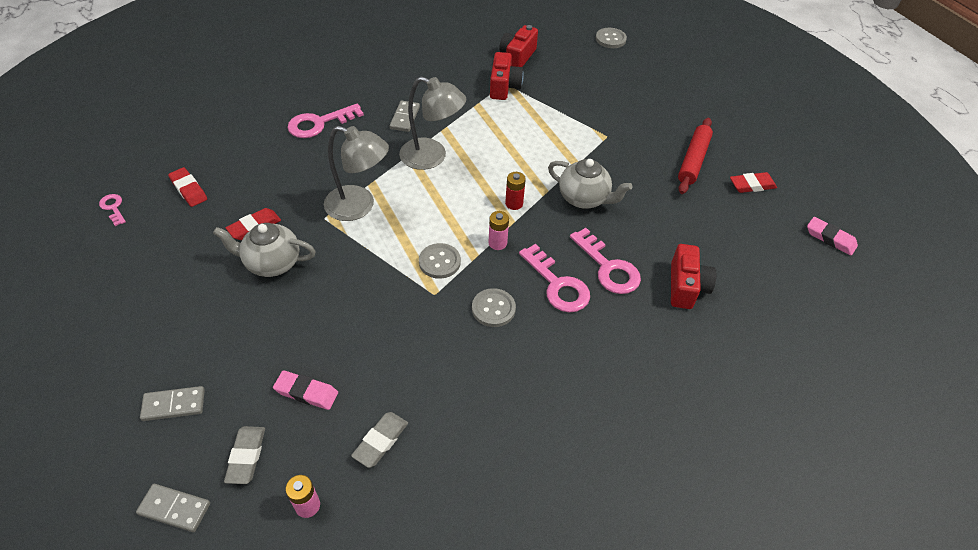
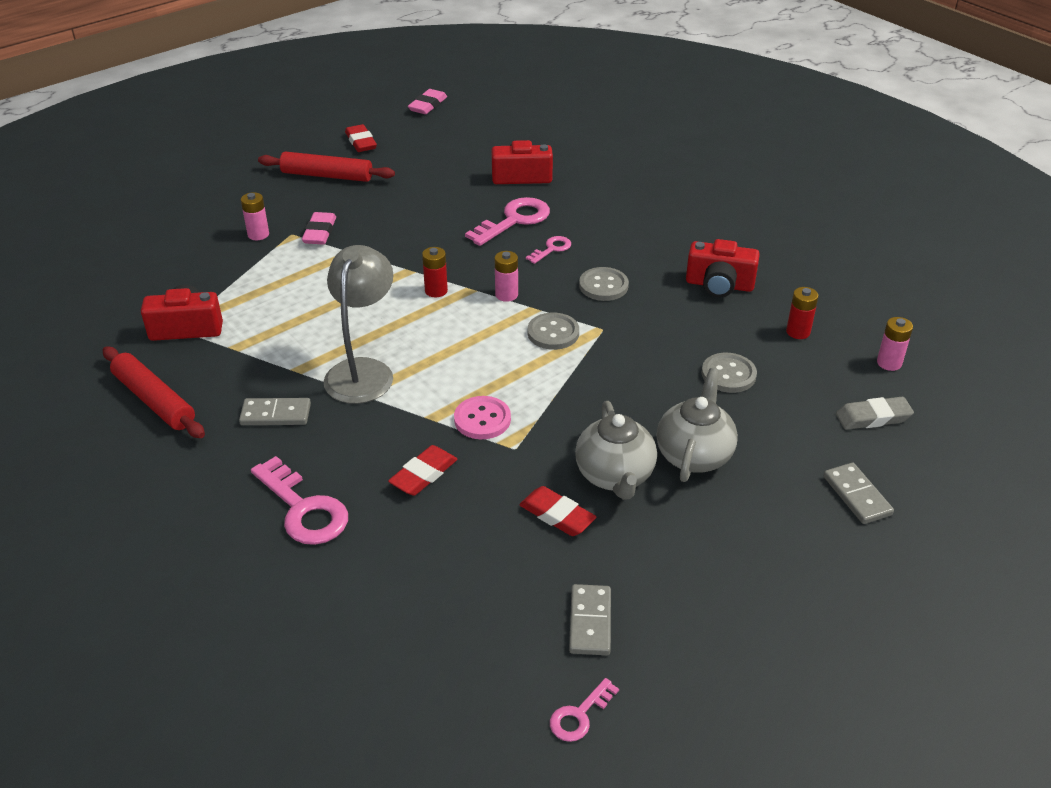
camera: 100 degrees left, 10 degrees down
(174, 509) = (957, 451): grey domino -> grey domino (590, 622)
(189, 190) = (505, 625): red eraser -> red eraser (423, 474)
(306, 392) = (778, 394): pink eraser -> pink eraser (320, 232)
(359, 206) = (482, 419): grey lamp -> pink button
(380, 441) = (798, 332): grey eraser -> red battery
(437, 74) = (154, 400): none -> red rolling pin
(517, 57) = (106, 324): red camera -> red camera (719, 285)
(557, 284) = (551, 249): pink key -> pink key, size x0.53
(584, 198) = (412, 242): grey teapot -> grey teapot (694, 455)
(608, 120) = (258, 234): none -> pink battery
(610, 39) = (60, 244): grey button -> grey button (728, 374)

